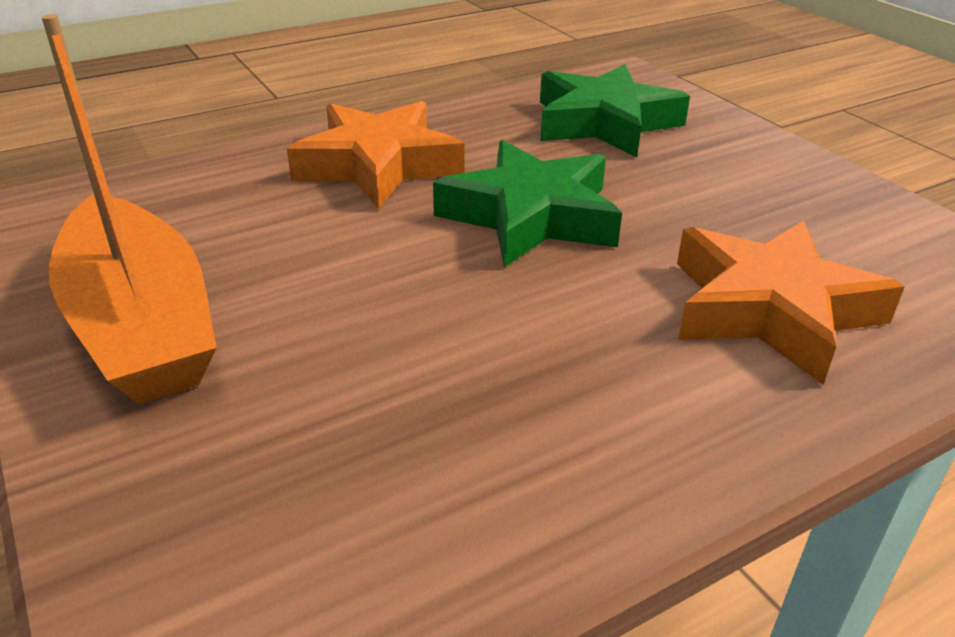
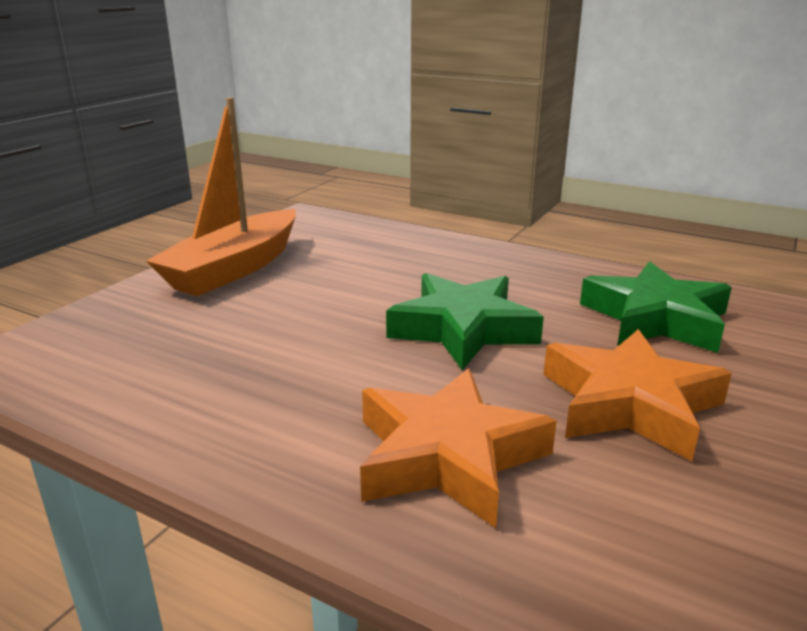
camera: 60 degrees right, 10 degrees down
(378, 165) = (460, 267): orange star -> orange star (629, 404)

